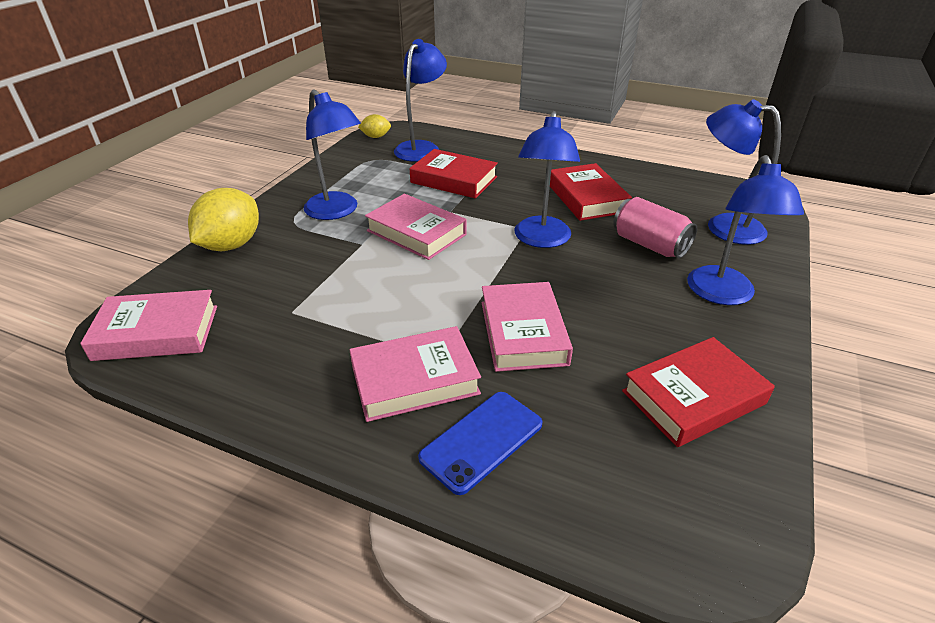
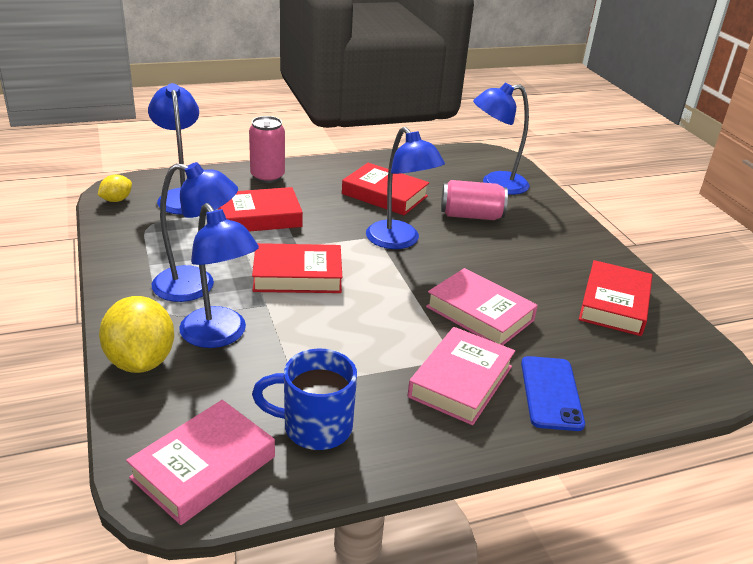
camera: 45 degrees left, 5 degrees down
(256, 348) = (315, 427): none -> blue mug
(416, 232) = (297, 275): pink book -> red book
(505, 153) = (267, 177): none -> pink can
(723, 295) = (552, 233): blue lamp -> blue lamp (220, 336)

